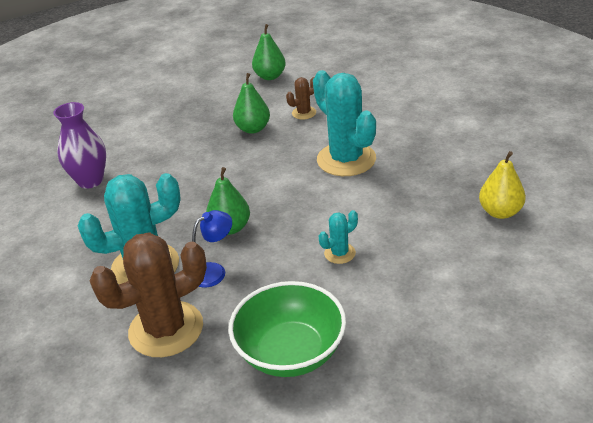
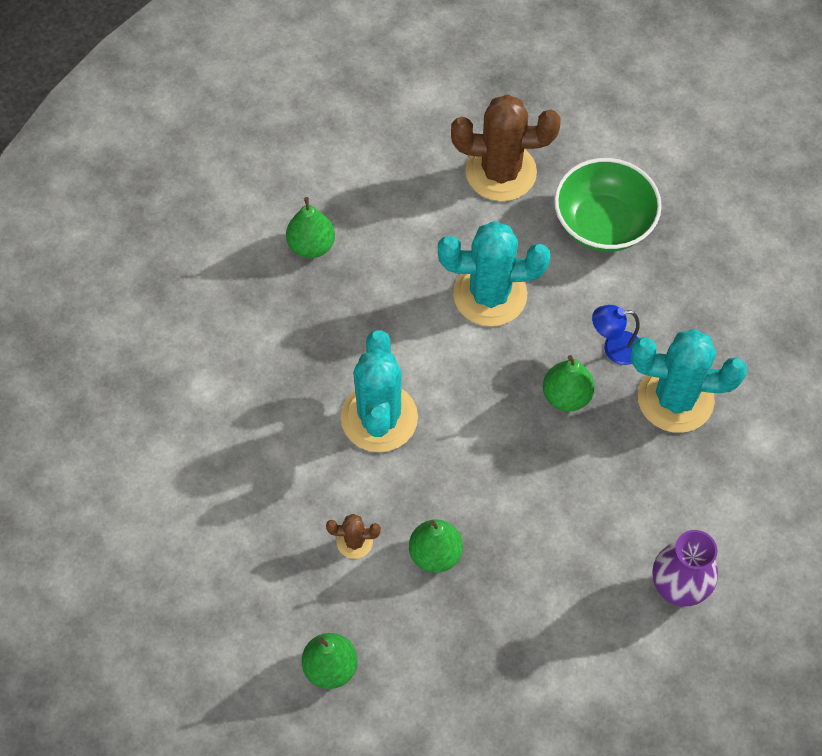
camera: 150 degrees left, 25 degrees up
(166, 329) = (691, 310): brown cactus -> brown cactus (501, 172)
(339, 253) = (490, 294): turquoise cactus -> turquoise cactus, size x2.20
(500, 212) = (311, 246): yellow pear -> green pear

